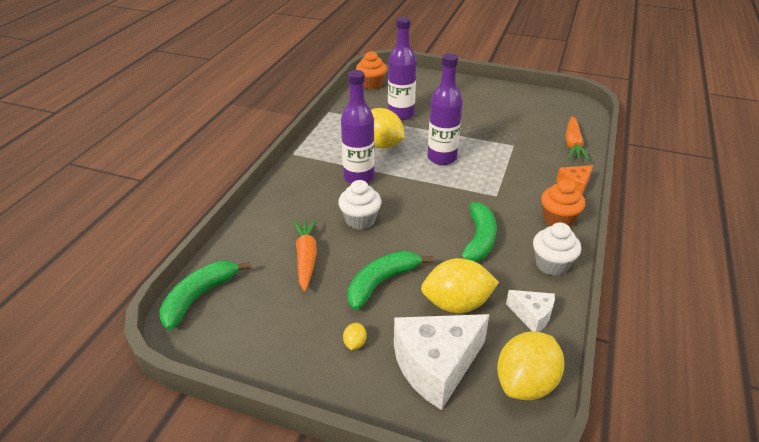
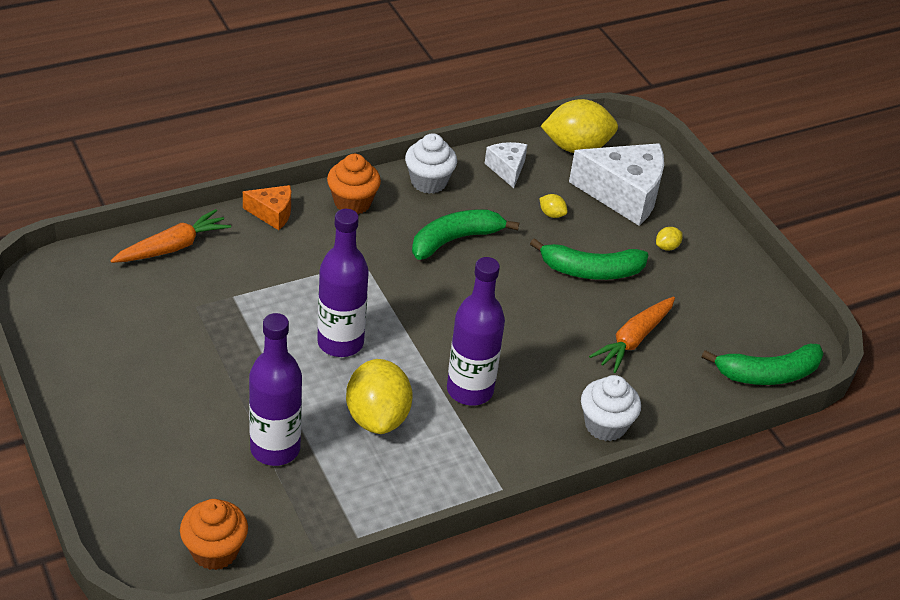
camera: 140 degrees left, 5 degrees up
(360, 220) = (536, 338): white cupcake -> white cupcake (605, 425)
(456, 304) = (551, 214): yellow lemon -> yellow lemon, size x0.41

